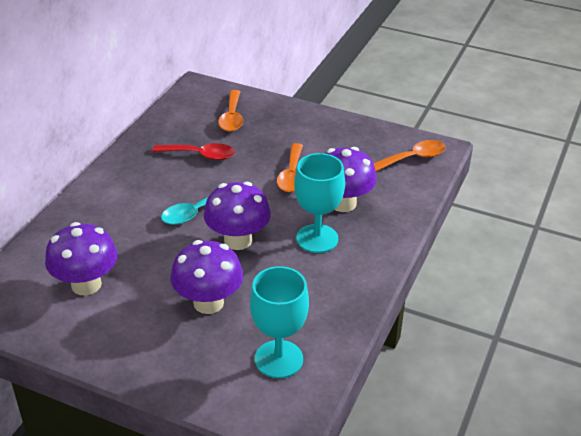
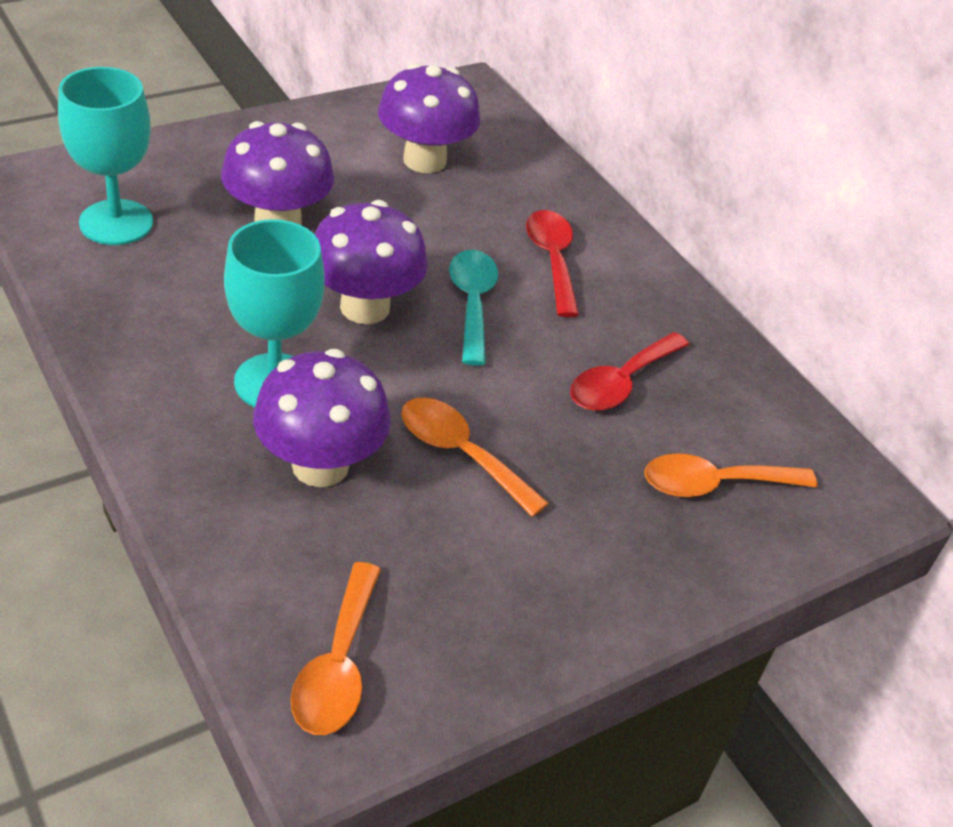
camera: 120 degrees right, 5 degrees up
(132, 204) = (552, 260): none -> red spoon
(232, 117) = (714, 484): orange spoon -> orange spoon turned 45 degrees counterclockwise

